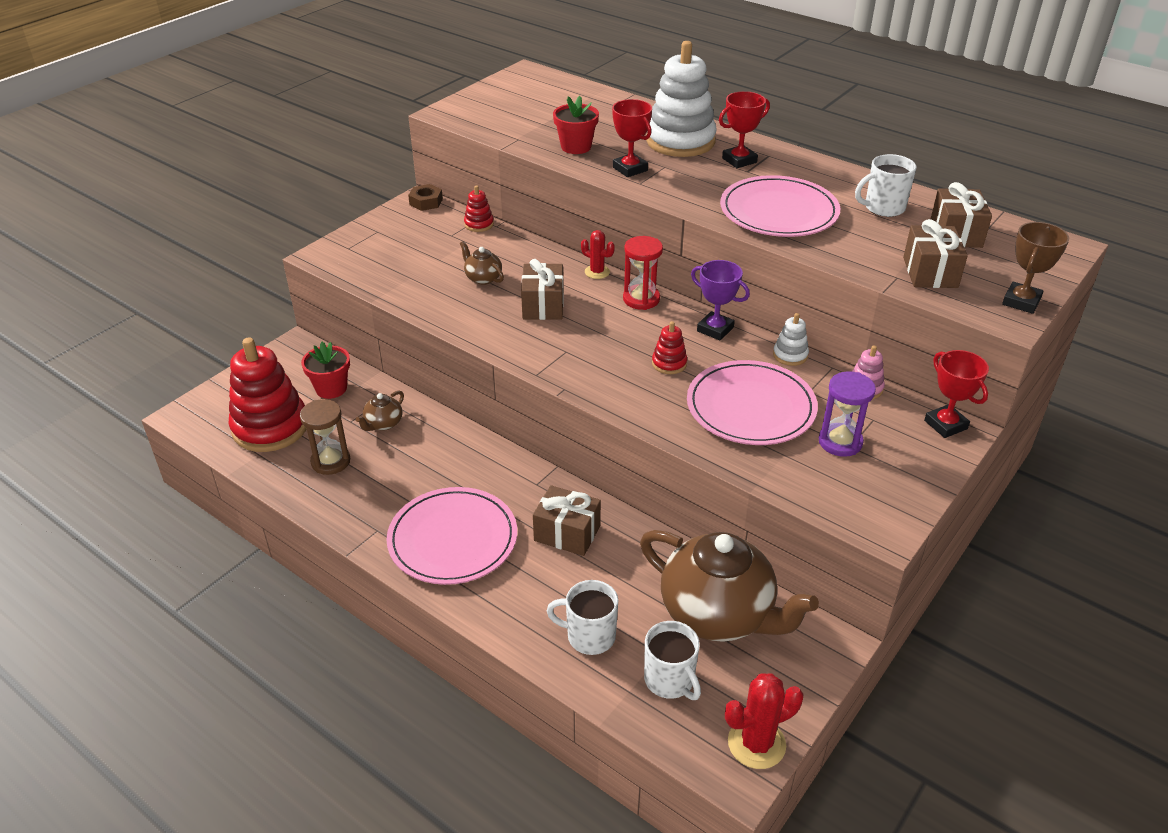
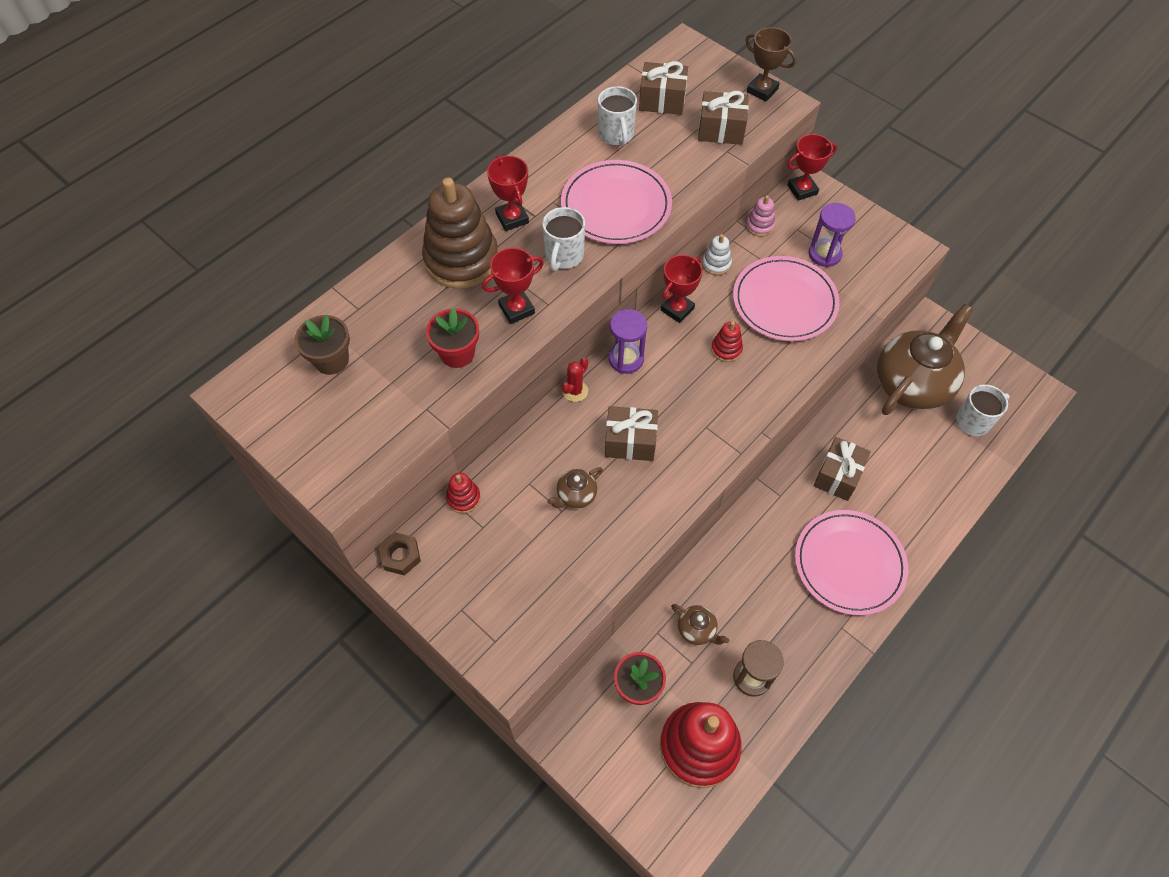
camera: 85 degrees left, 20 degrees up
(561, 100) = (331, 360): none -> brown flower pot
(589, 636) = (941, 468): white mug -> white mug (564, 256)
(641, 299) = (626, 359): red hourglass -> purple hourglass
(680, 141) = (461, 260): white stacking toy -> brown stacking toy
(715, 329) = (677, 309): purple trophy -> red trophy
(756, 743) = (1016, 379): red cactus -> none

